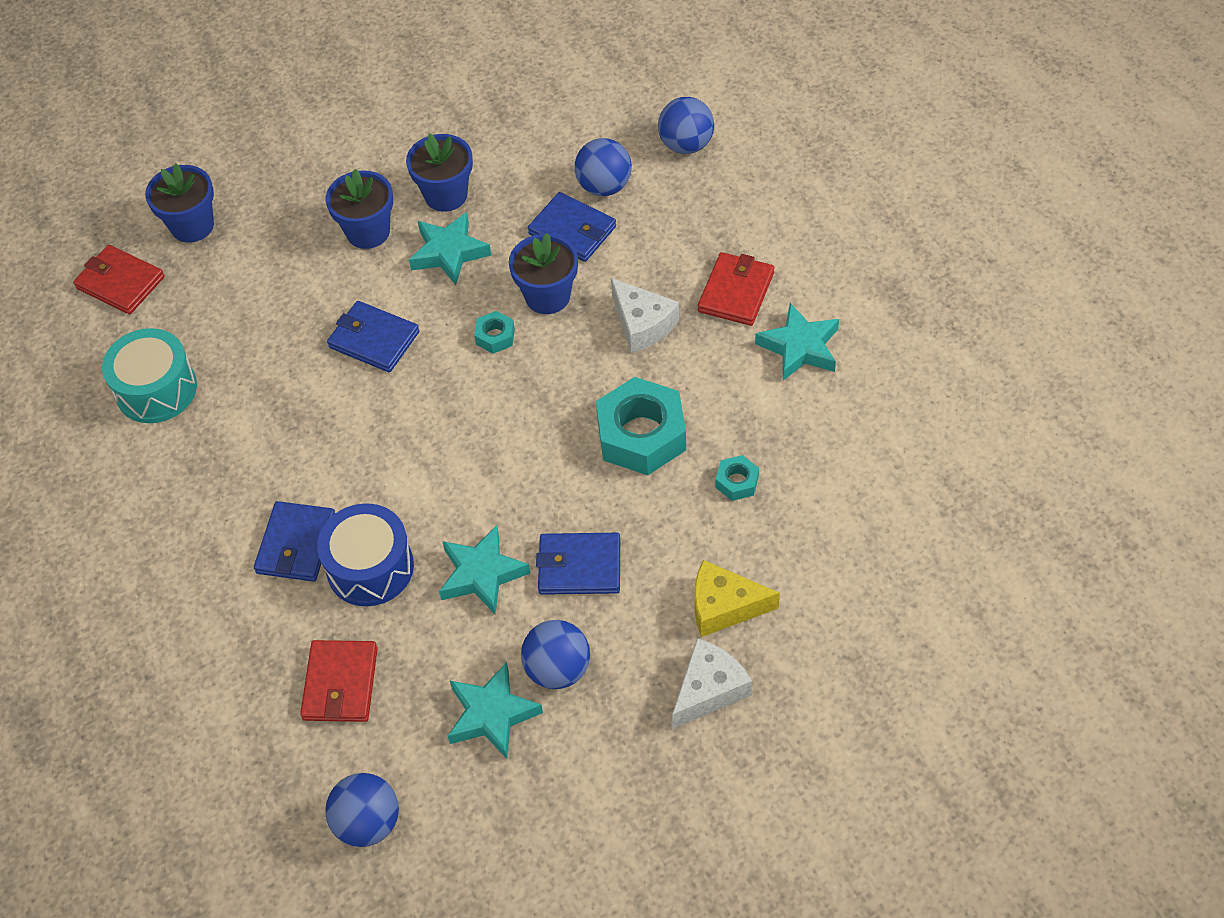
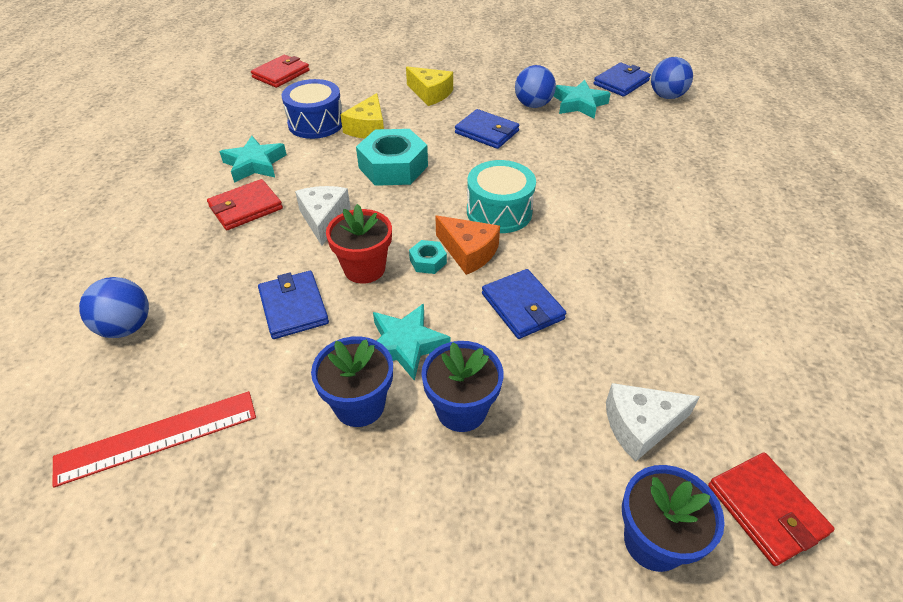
camera: 150 degrees left, 10 degrees down
(156, 389) = (743, 363): turquoise drum -> turquoise drum (499, 211)
(296, 544) = (655, 208): blue wallet -> blue wallet (621, 82)
(340, 683) = (657, 141): red wallet -> red wallet (281, 74)
(370, 567) = (611, 178): blue drum -> blue drum (316, 123)
(464, 368) = (468, 252): none -> orange cheese
(482, 574) = (544, 150): turquoise star -> none
(547, 296) = (364, 269): blue flower pot -> red flower pot
(565, 106) = (157, 437): none -> red ruler
(604, 186) = (228, 329): blue ball -> none
(709, 690) = (468, 76): white cheese -> white cheese (640, 426)
(737, 482) = (368, 128): turquoise nut -> yellow cheese

